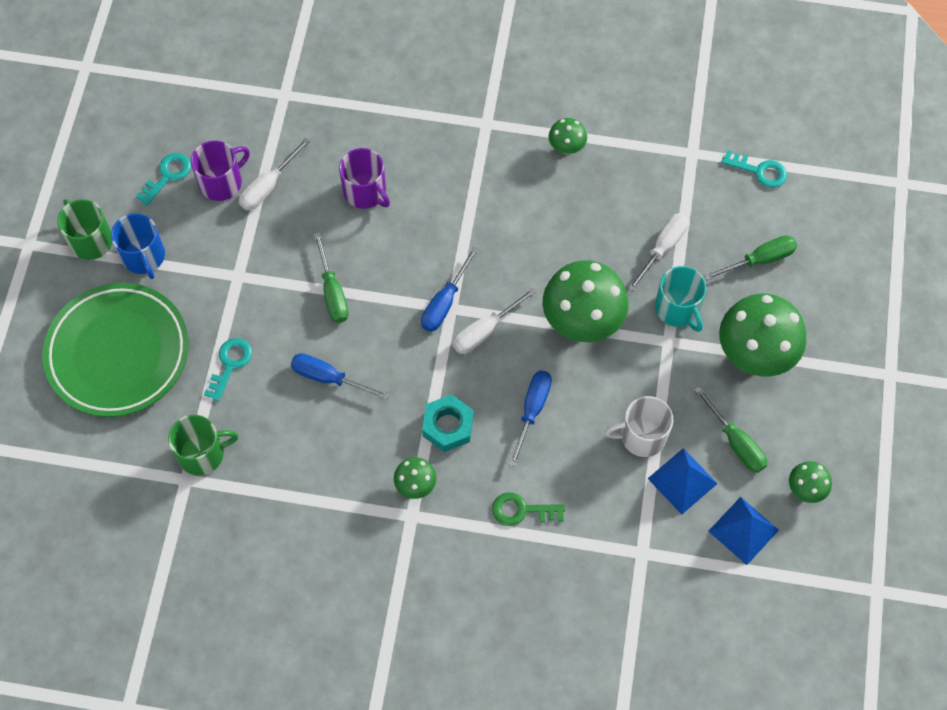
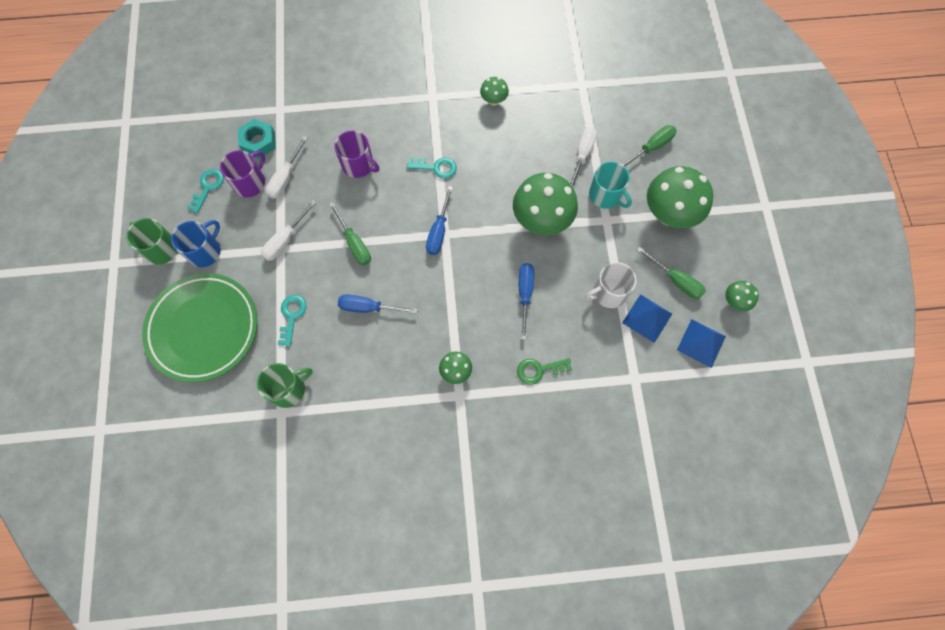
camera: 15 degrees left, 5 degrees up
(144, 256) = (205, 251): blue mug -> blue mug turned 105 degrees counterclockwise
(448, 426) = (467, 321): turquoise nut -> turquoise nut (258, 142)
(485, 331) = (474, 245): white screwdriver -> white screwdriver (285, 240)
(759, 171) = (632, 86): turquoise key -> turquoise key (436, 167)

